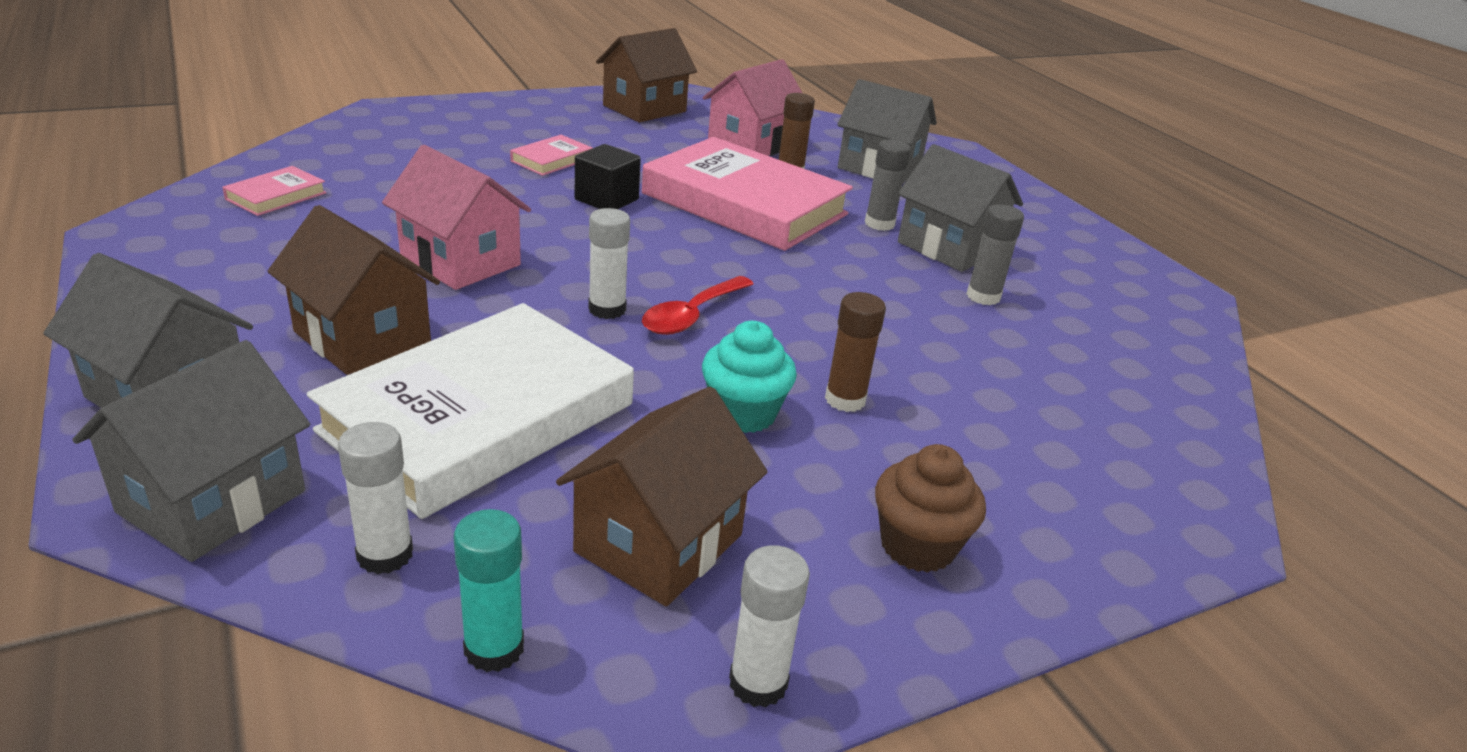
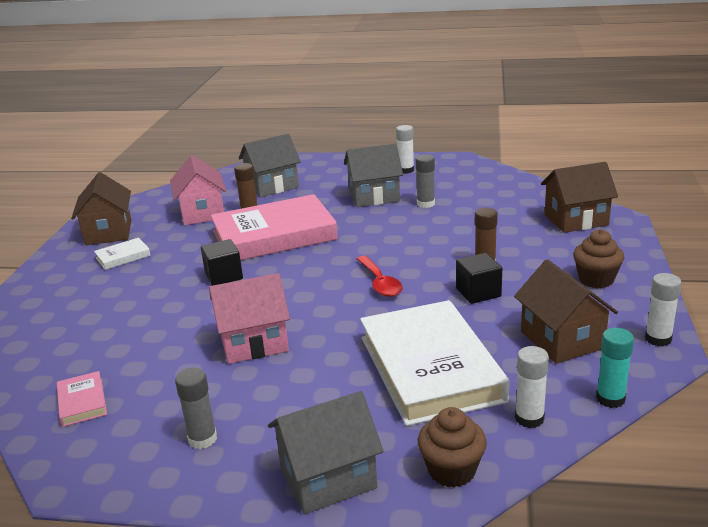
camera: 50 degrees left, 5 degrees down
(212, 501) = (452, 470): grey house -> brown cupcake
(362, 337) = (316, 394): brown house -> brown house (575, 220)
(551, 160) = (147, 282): pink book -> none
(597, 131) = (123, 257): none -> white book
(607, 309) = (353, 306): white glue stick -> white glue stick (406, 170)
(743, 413) = (478, 292): turquoise cupcake -> black cube
(879, 224) = (333, 206): grey glue stick -> grey glue stick (202, 439)

